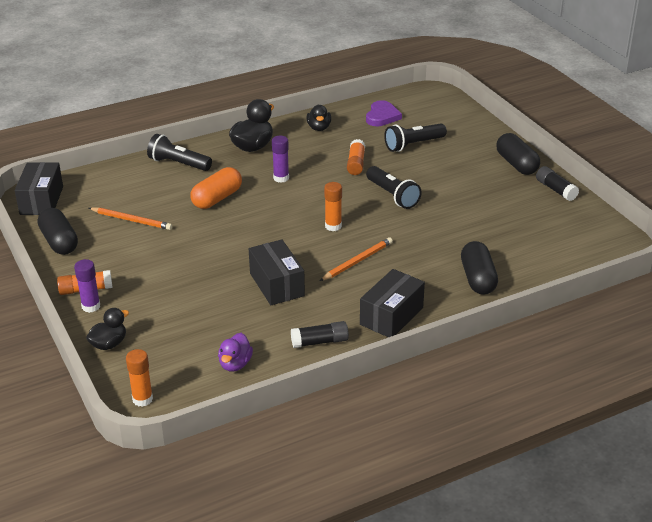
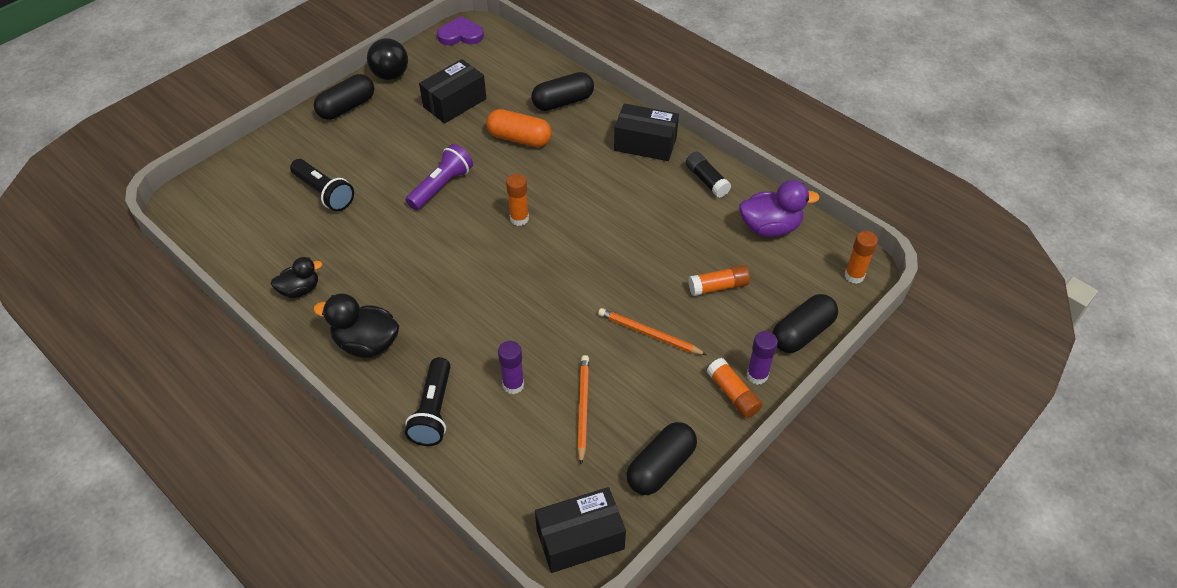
camera: 110 degrees left, 15 degrees up
(109, 344) = (802, 333): black duck -> black capsule
(217, 198) = (502, 338): orange capsule -> orange capsule (519, 138)
(235, 364) = (770, 227): purple duck -> purple duck, size x1.55
(277, 284) = (640, 234): black box -> black box (454, 103)
(281, 178) = (435, 291): purple glue stick -> purple glue stick (513, 385)
(356, 164) = (382, 232): orange glue stick -> orange glue stick (718, 287)
(357, 261) = (573, 185): orange pencil -> orange pencil (649, 334)
(382, 116) = (256, 236): purple heart -> purple heart (460, 35)
(392, 196) = (441, 186): black flashlight -> purple flashlight
(555, 190) = (390, 75): black glue stick -> black ball

